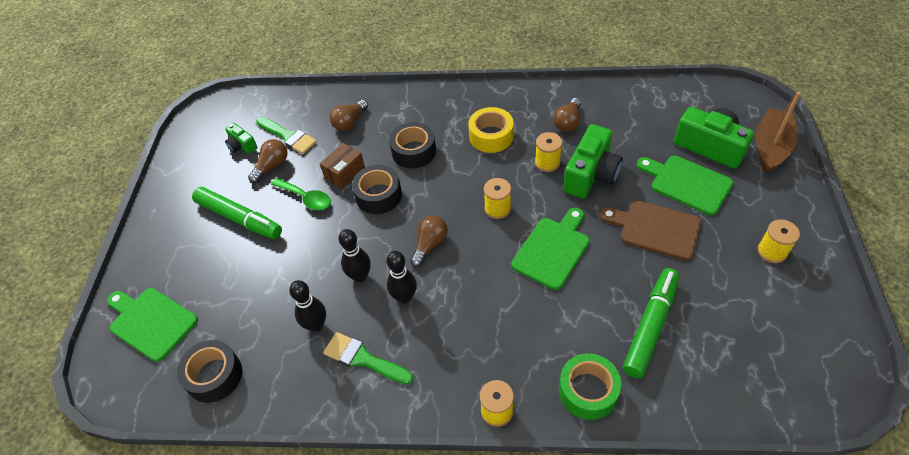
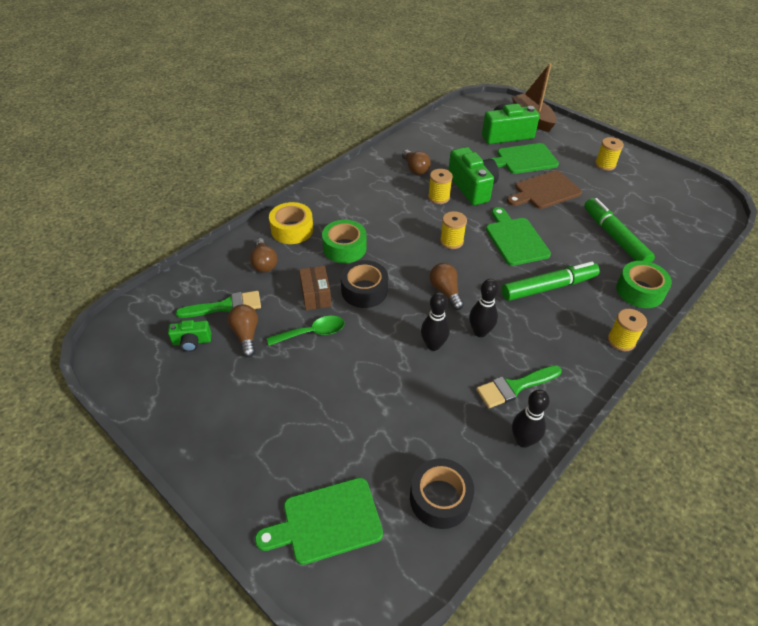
camera: 55 degrees left, 5 degrees down
(239, 218) = (279, 389): green marker -> green marker (548, 287)
(316, 325) = (454, 398): black bowling pin -> black bowling pin (523, 440)
(414, 151) = (344, 248): black tape -> green tape
(491, 136) = (381, 205): yellow tape -> yellow tape (292, 230)

